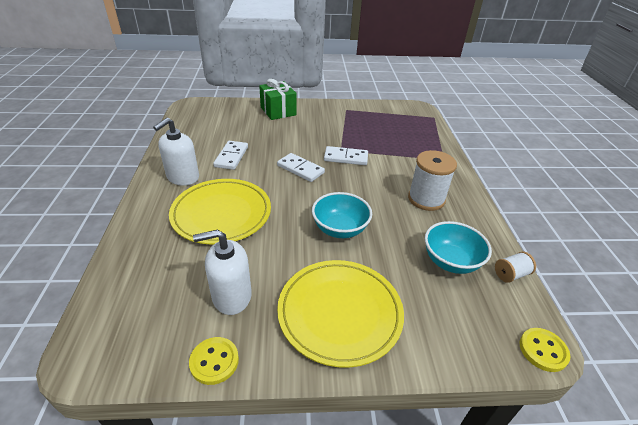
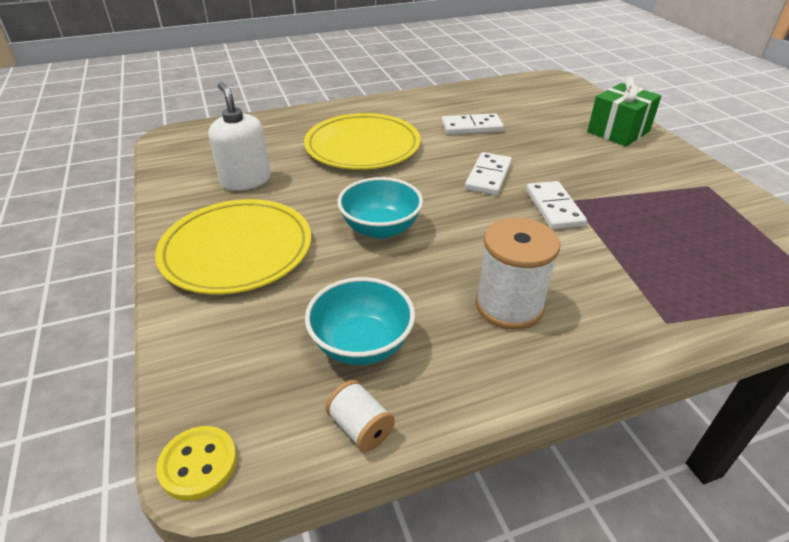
camera: 75 degrees right, 0 degrees up
(183, 177) = (409, 112): white soap dispenser -> none
(214, 361) = (169, 190): yellow button -> none

